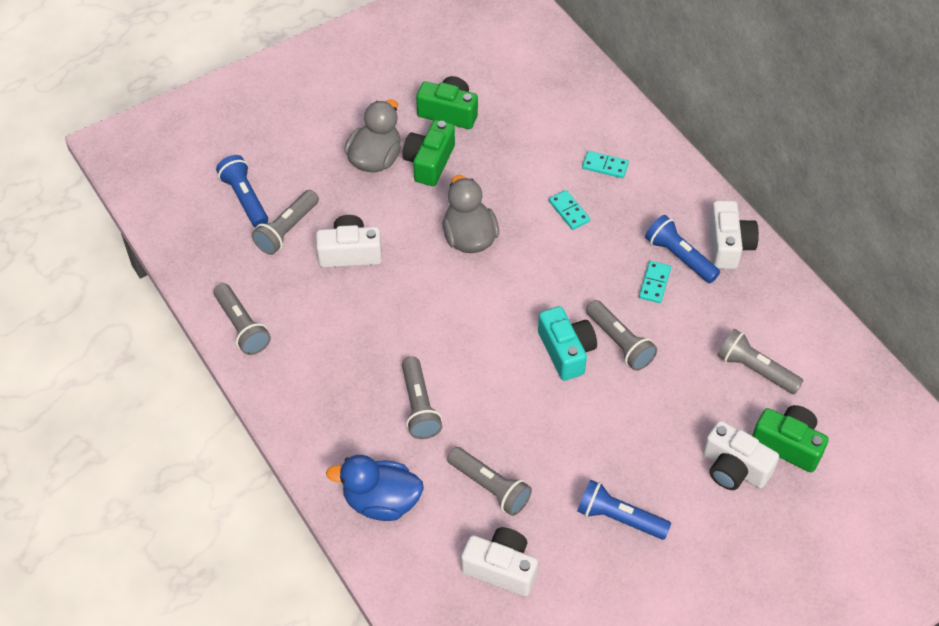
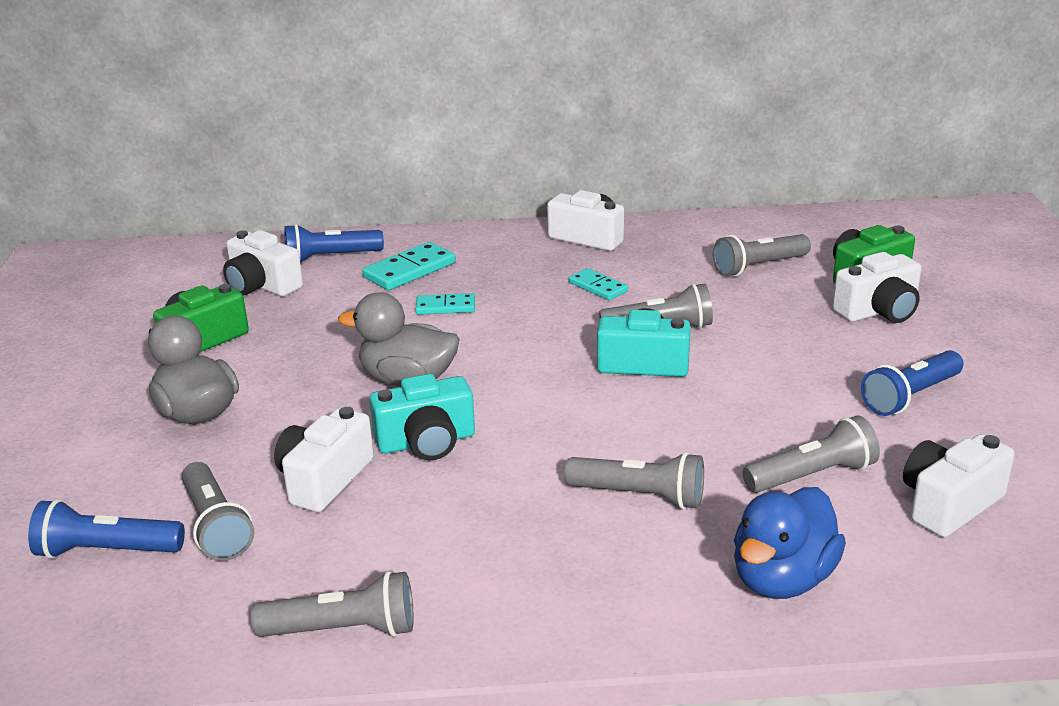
camera: 60 degrees left, 25 degrees down
(411, 280) = (426, 442): none -> turquoise camera
(429, 162) = (257, 375): green camera -> none
(531, 101) = (262, 286): none -> white camera
(605, 166) = (409, 270): turquoise domino -> turquoise domino, size x1.57
(679, 257) = (577, 265): blue flashlight -> blue flashlight (331, 257)

